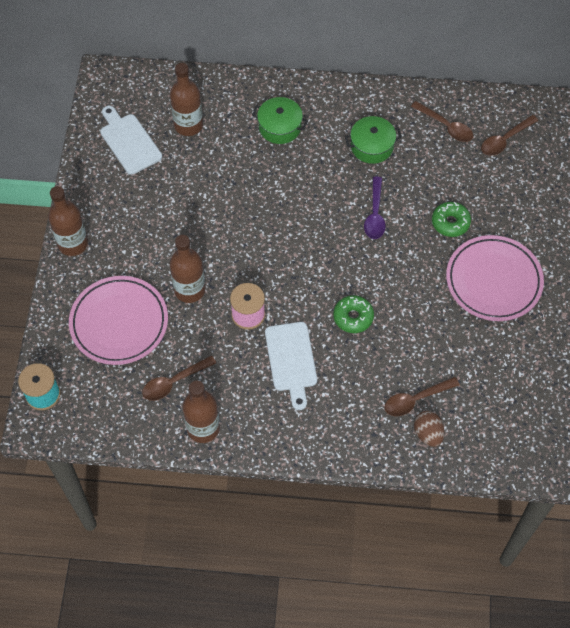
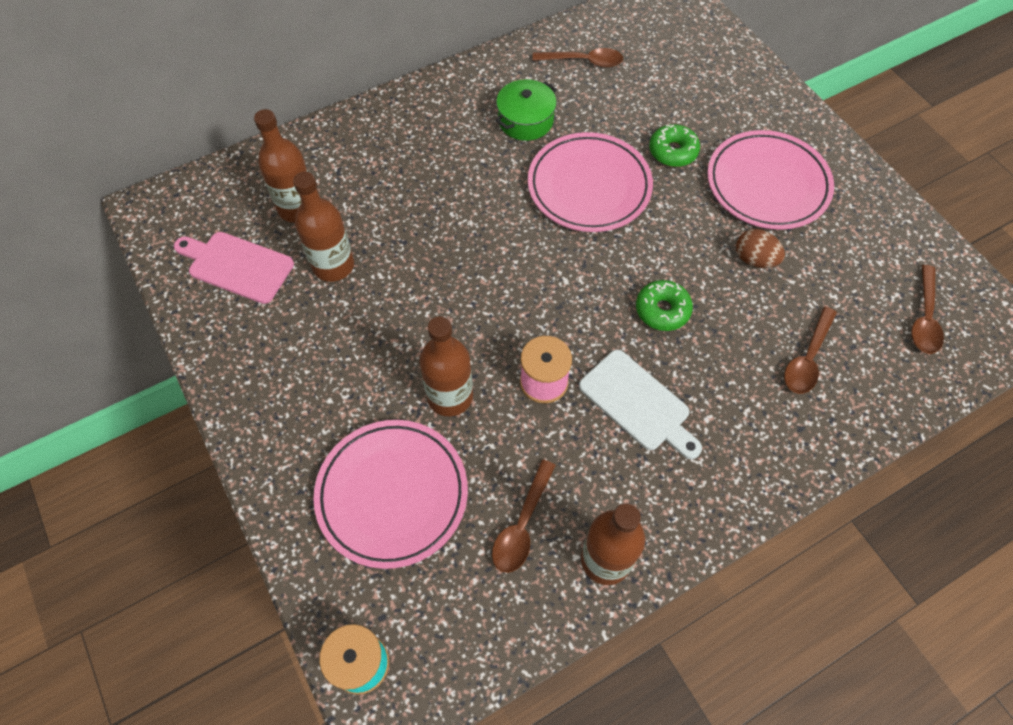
camera: 35 degrees left, 0 degrees up
(73, 243) = (254, 431): brown bottle -> brown bottle (333, 265)
(129, 142) = (237, 266): white cutting board -> pink cutting board
(280, 127) = (408, 154): green pot -> none
(375, 214) = (589, 187): purple spoon -> pink plate
(428, 434) = (854, 388): brown egg -> brown egg (754, 259)
(505, 140) = (652, 44): brown spoon -> brown spoon (924, 317)

